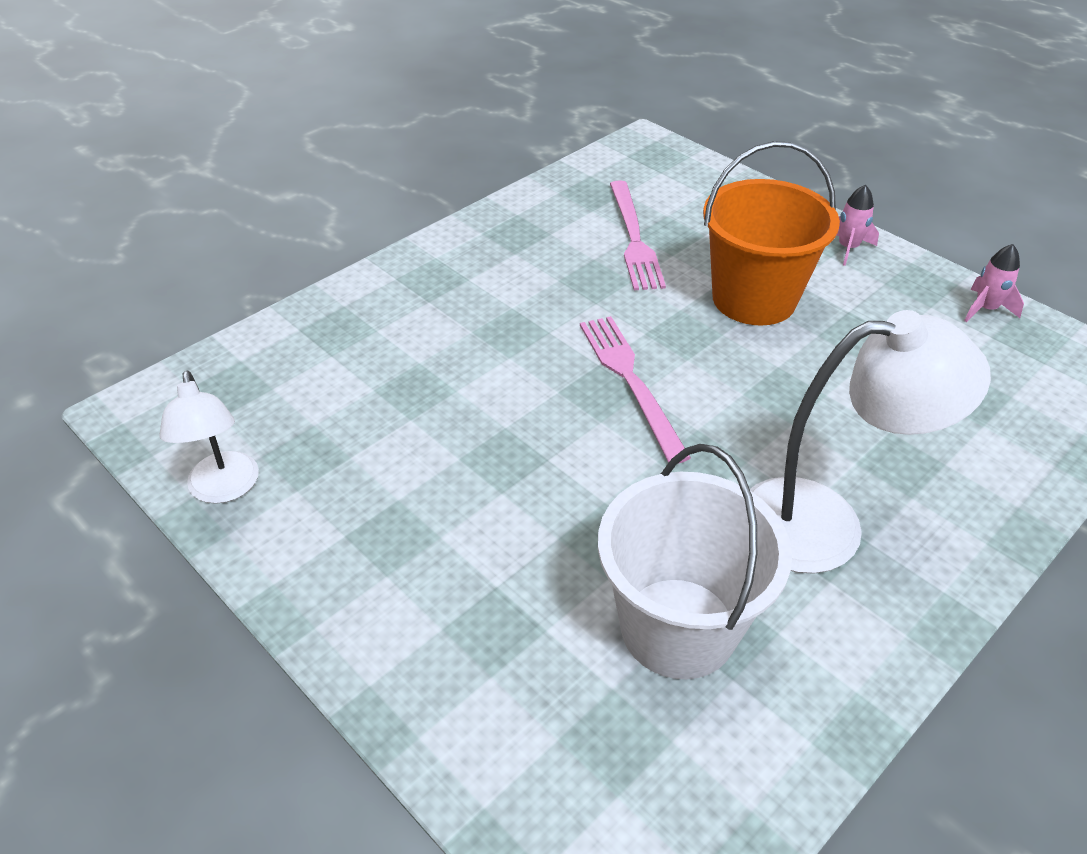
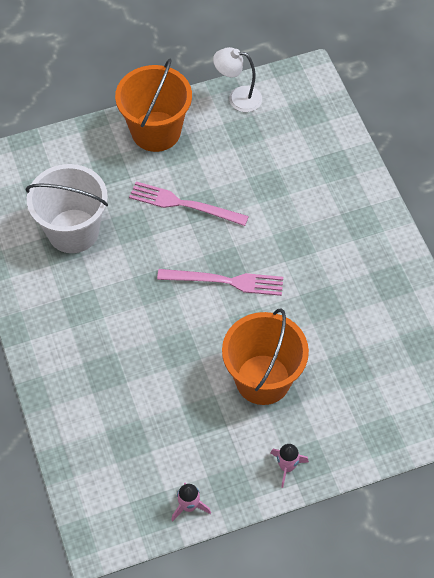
camera: 115 degrees right, 15 degrees up
(358, 588) = (156, 131): none -> orange bucket
(634, 238) = (355, 344): pink fork -> pink fork (184, 204)
(825, 523) = (89, 315): white lamp -> none

